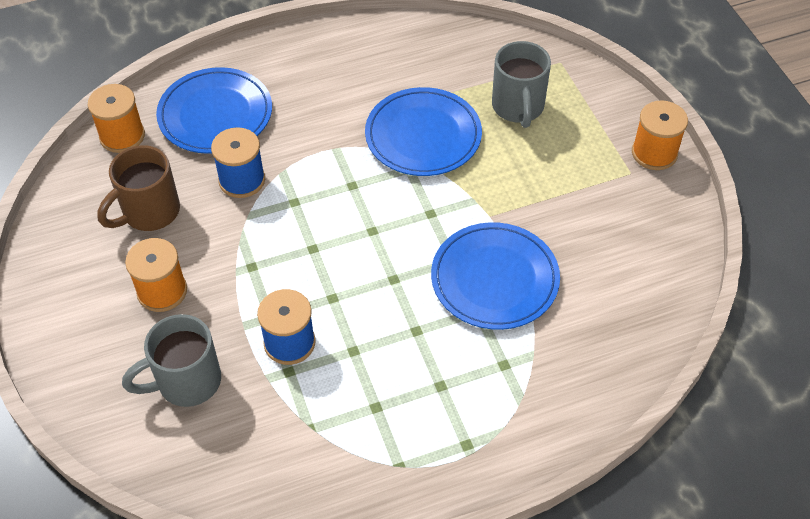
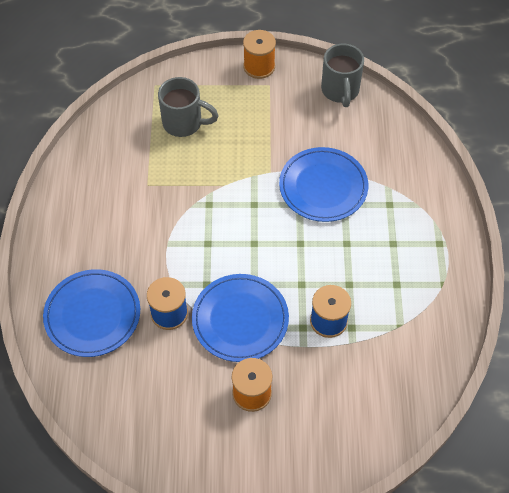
camera: 70 degrees left, 5 degrees up
(122, 136) = (81, 389): orange spool -> none
(149, 212) = (172, 386): brown mug -> none
(186, 382) = (337, 395): grey mug -> grey mug (340, 91)
(423, 136) = (182, 186): blue plate -> blue plate (240, 319)

